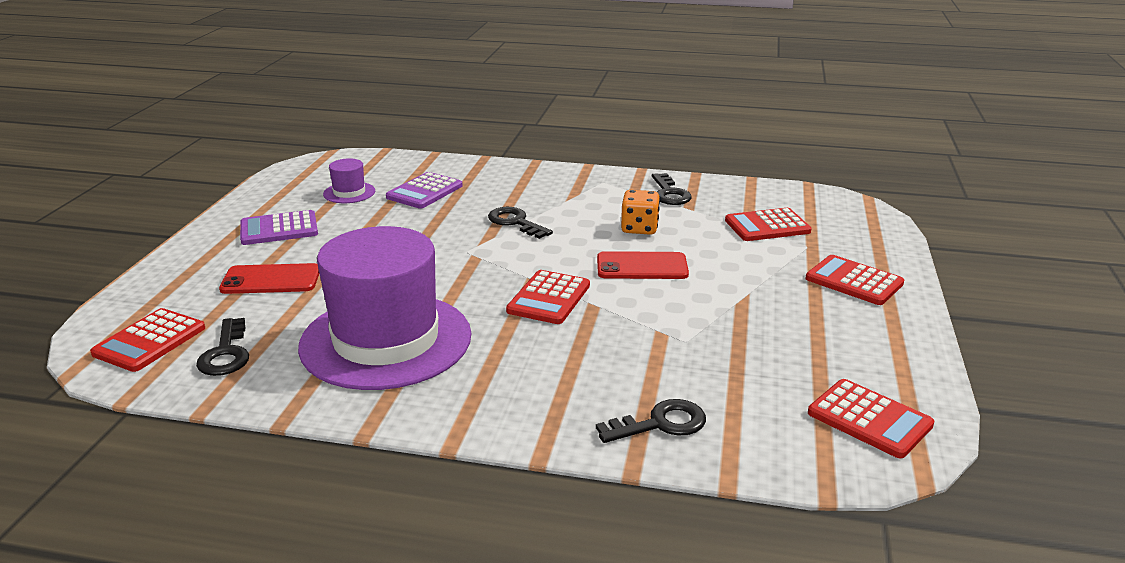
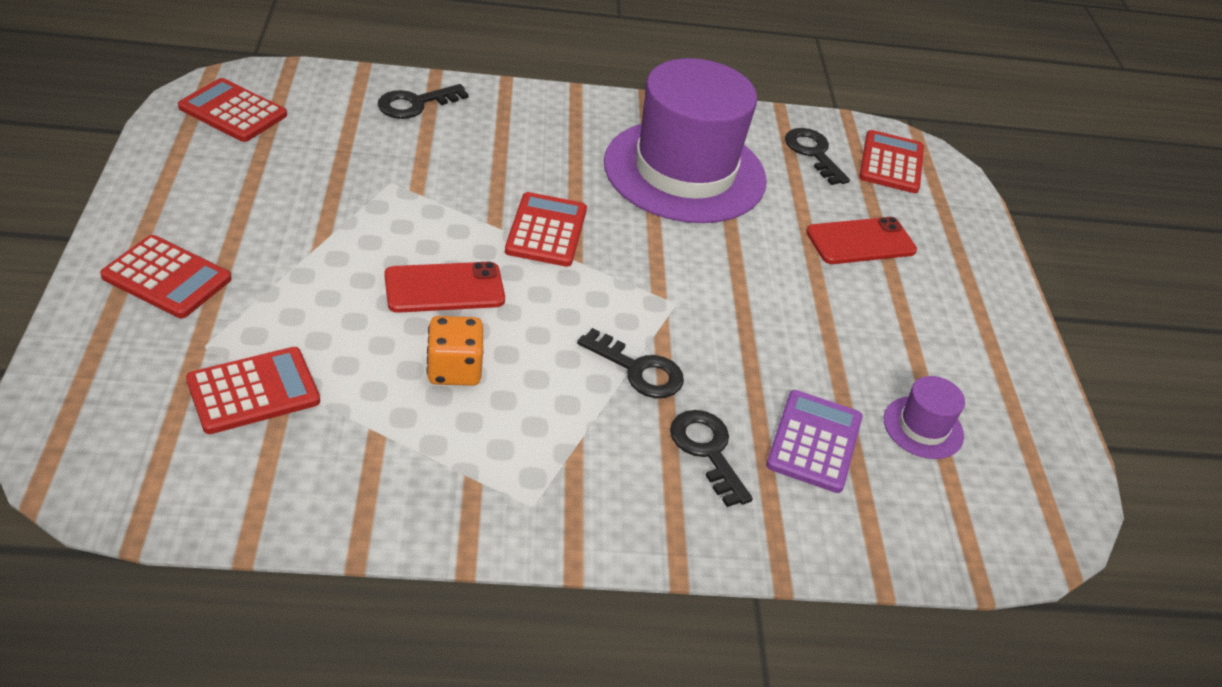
camera: 160 degrees right, 15 degrees up
(279, 229) = (937, 330): purple calculator -> none
(669, 193) = (409, 476): black key -> black key (707, 451)

